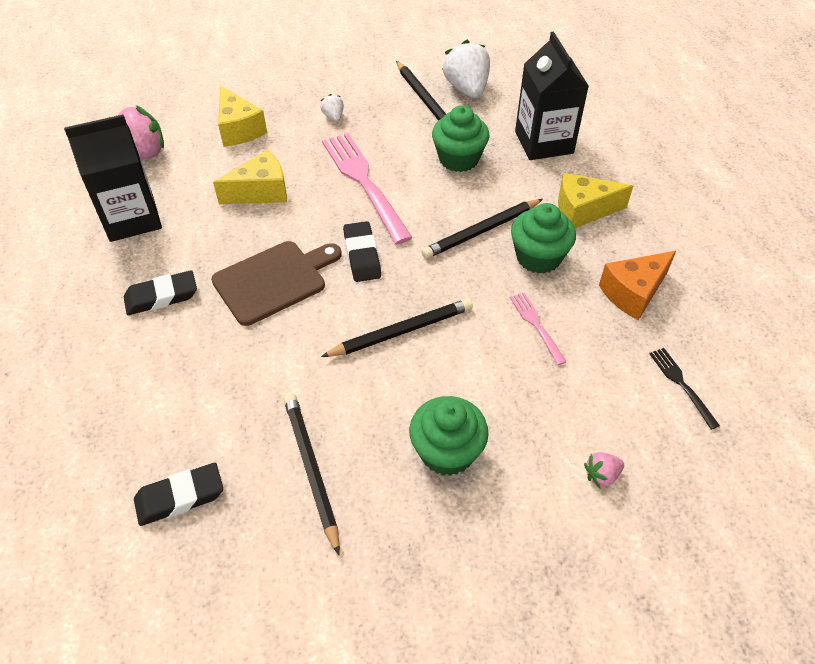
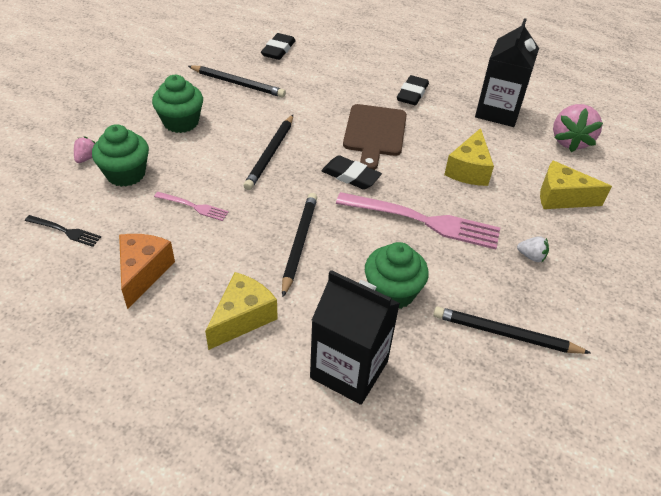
camera: 130 degrees right, 5 degrees down
(467, 89) = (493, 381): white strawberry -> none
(538, 257) = (238, 252): green cupcake -> green cupcake (126, 174)

